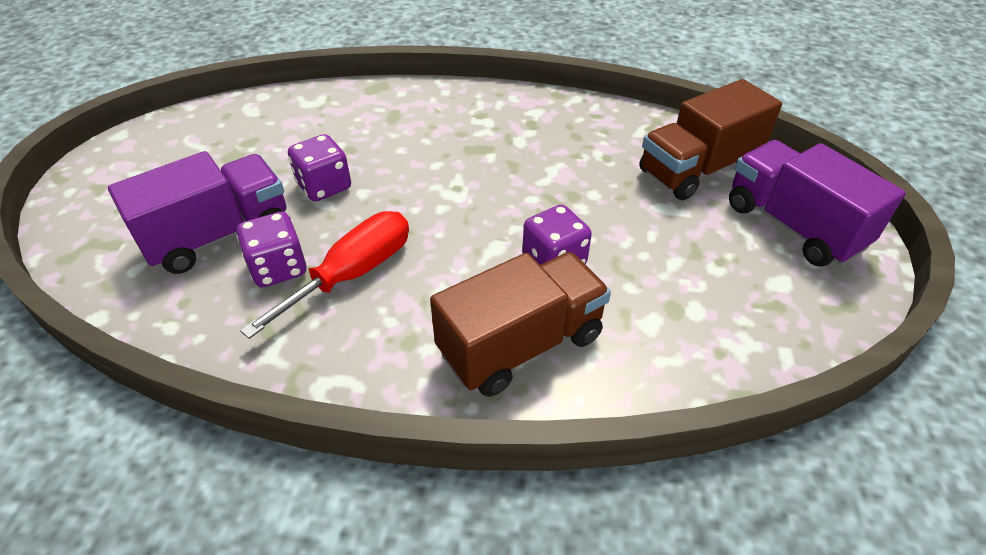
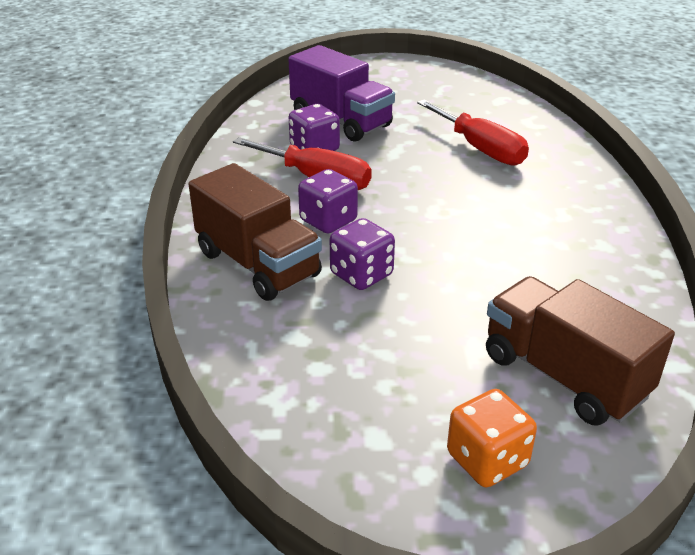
camera: 80 degrees right, 10 degrees down
(324, 186) = (414, 149): purple dice -> purple dice (328, 221)
(347, 142) = (480, 149): none -> red screwdriver
(793, 226) = (487, 460): purple truck -> orange dice

